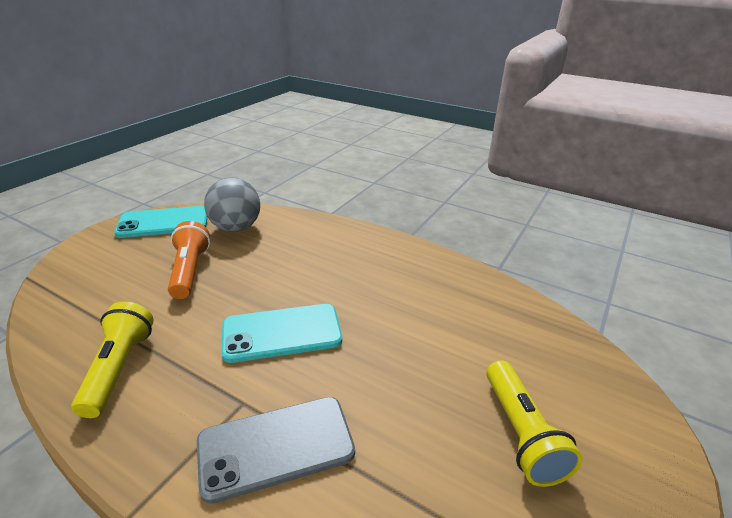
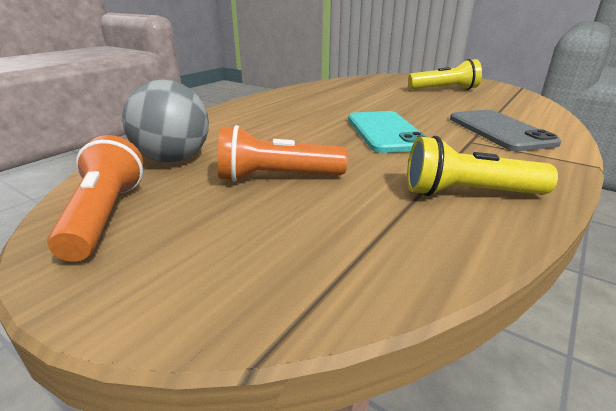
camera: 85 degrees left, 5 degrees down
(163, 223) = (105, 216): turquoise phone -> orange flashlight

